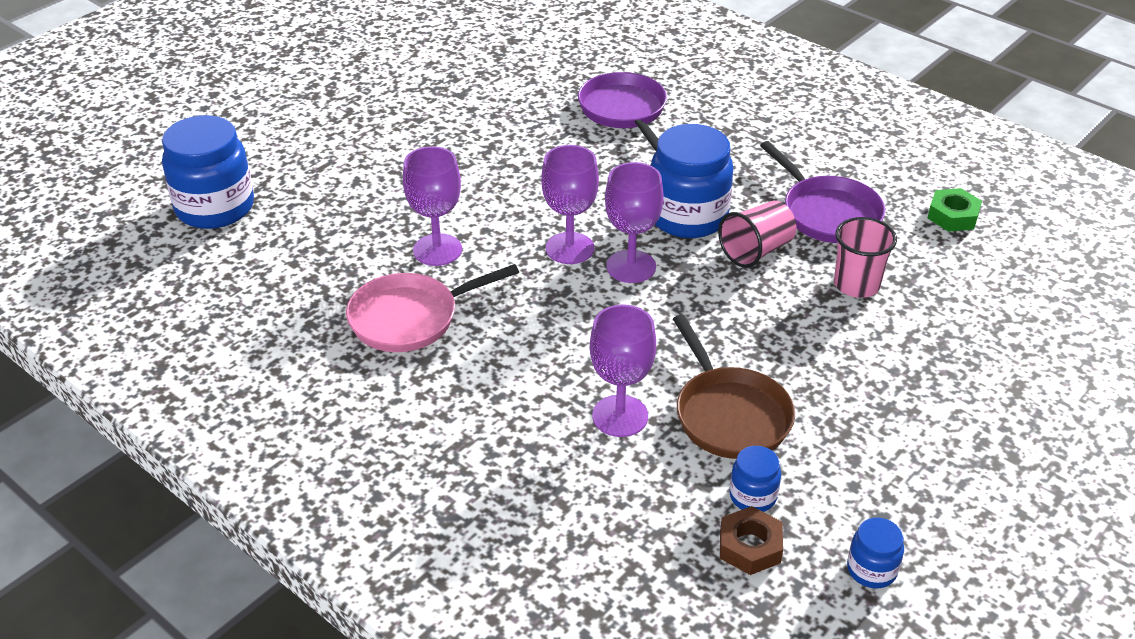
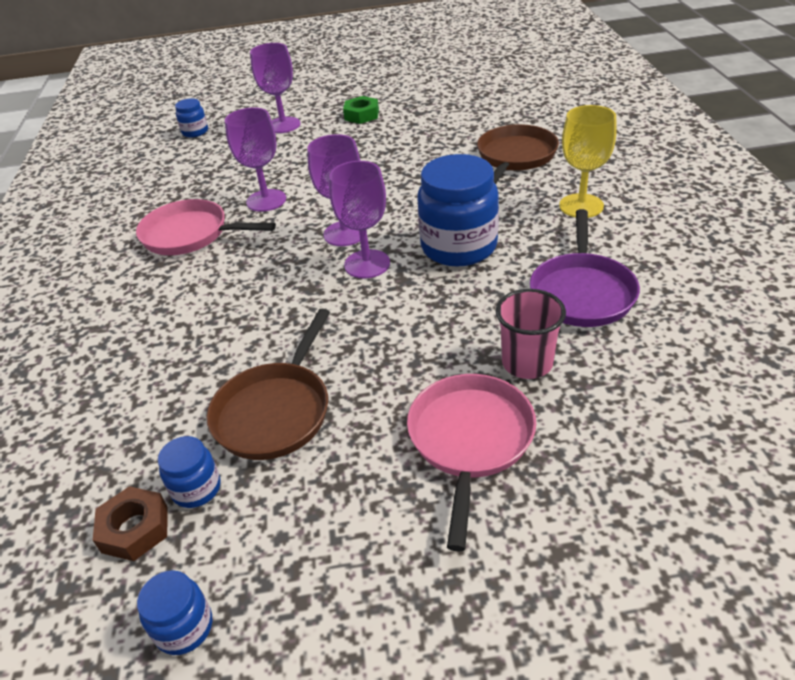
camera: 45 degrees right, 0 degrees up
(215, 208) = (195, 132): blue jar -> blue jar, size x0.48
(620, 416) = (206, 366): purple goblet -> purple goblet (283, 125)
(624, 112) = (515, 157): purple pan -> brown pan
(738, 139) = (581, 206): none -> yellow goblet
(756, 251) = (477, 295): pink cup -> none
(888, 356) = (470, 441): none -> pink pan
(953, 216) = (710, 348): green nut -> green nut (361, 115)

